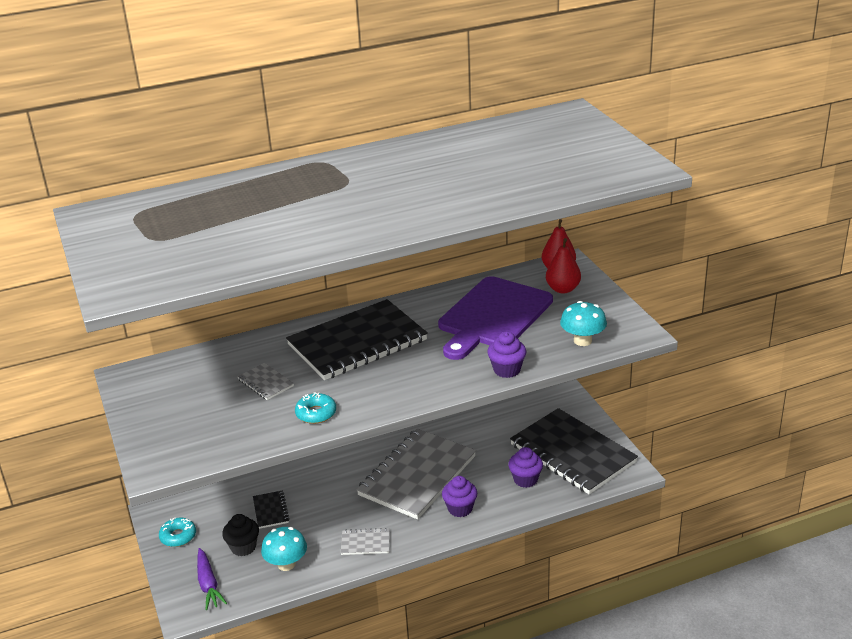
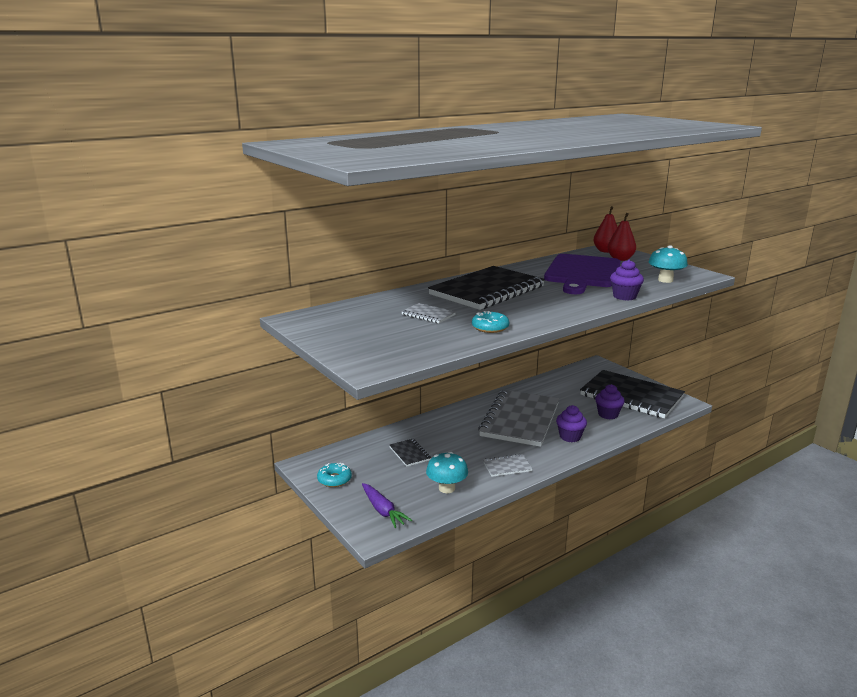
camera: 15 degrees left, 10 degrees down
(243, 547) = (400, 481): black cupcake -> none

